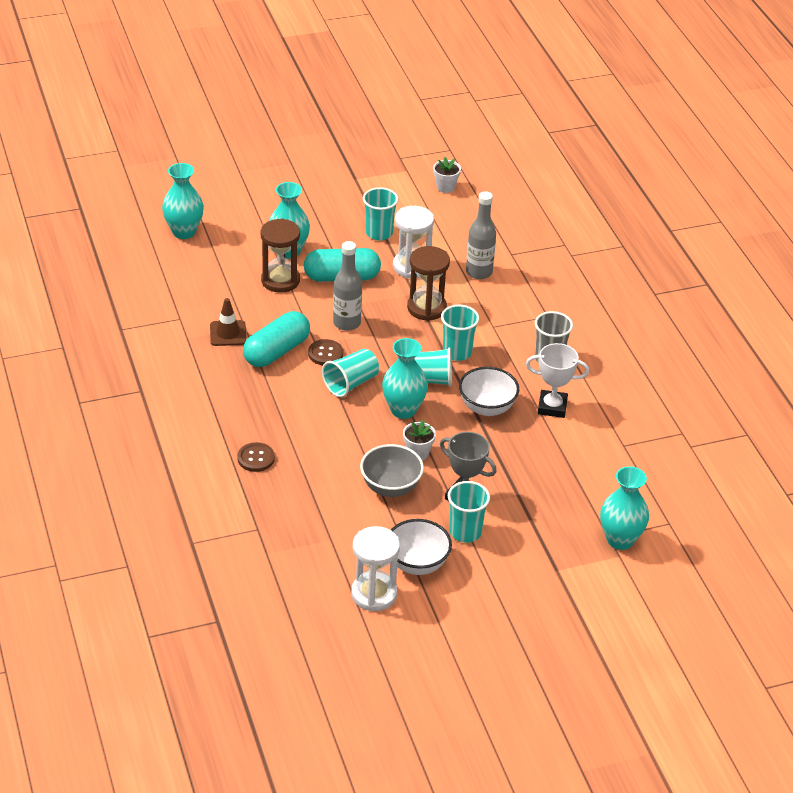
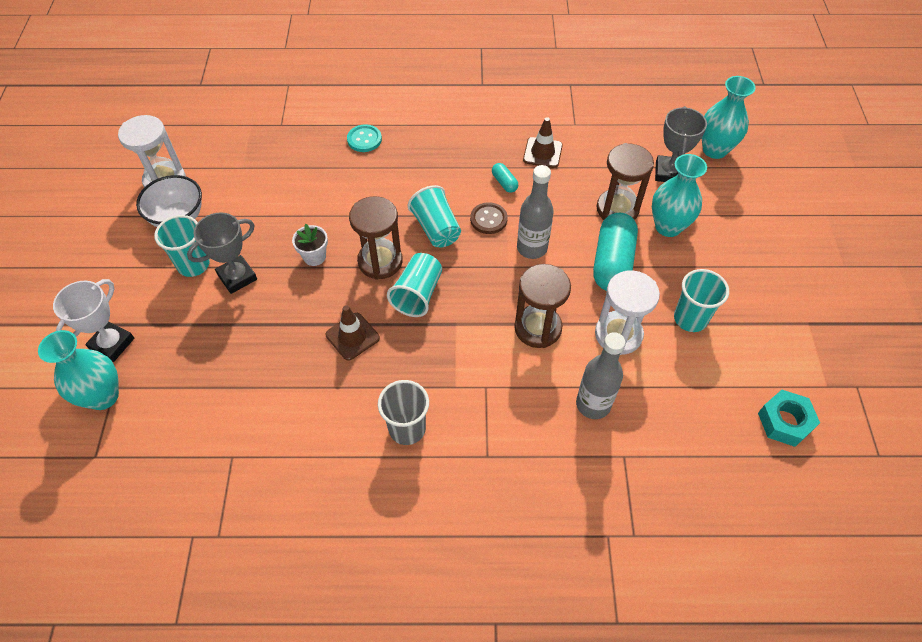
camera: 110 degrees right, 15 degrees up
(224, 255) = (668, 173): none -> grey trophy
(256, 458) = (364, 139): brown button -> turquoise button
(276, 351) = (504, 183): turquoise capsule -> turquoise capsule, size x0.44
(391, 487) = (280, 224): grey bowl -> none
(403, 410) = (380, 261): turquoise vase -> brown hourglass
(445, 187) = (785, 421): white flower pot -> turquoise nut
(457, 352) = (451, 335): turquoise cup -> none
(487, 407) = (352, 336): white bowl -> brown traffic cone
(552, 407) = (326, 402): white trophy -> white trophy (112, 344)

